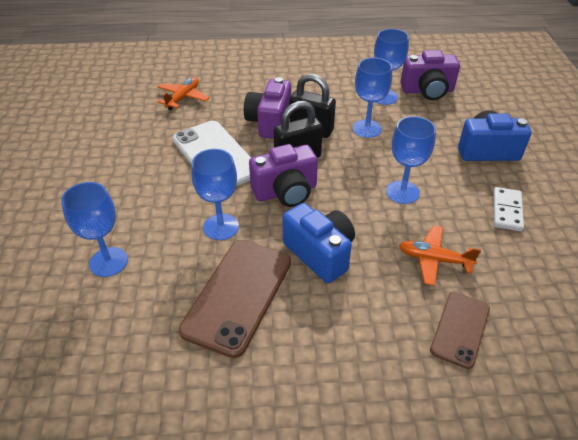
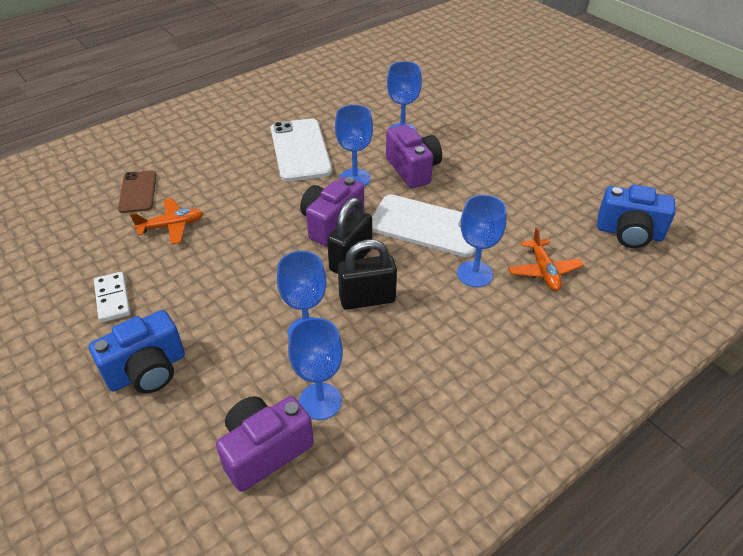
camera: 145 degrees right, 0 degrees up
(238, 295) = (300, 150): brown phone -> white phone
(269, 122) = (419, 286): purple camera -> purple camera (413, 169)
(320, 253) = (264, 193): blue camera -> blue camera (629, 233)
(402, 192) = (225, 271): blue goblet -> blue goblet (475, 274)

